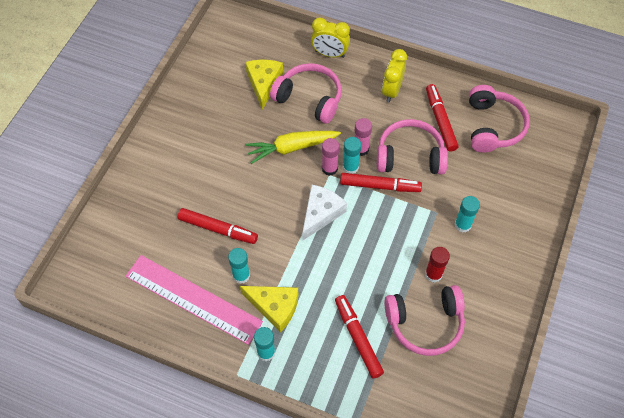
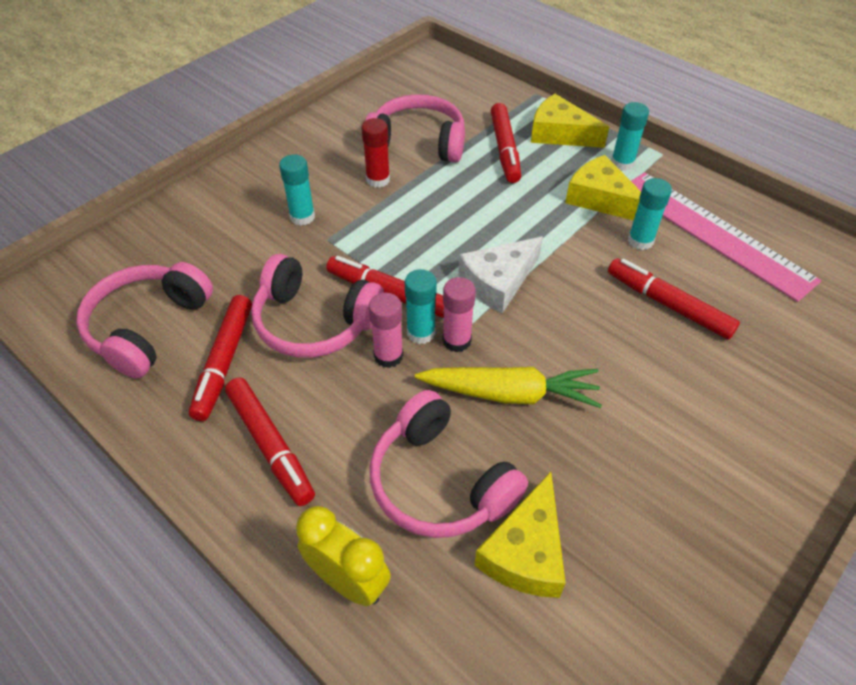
camera: 160 degrees left, 10 degrees down
(321, 373) = (560, 133): none -> yellow cheese
(391, 91) = (270, 445): yellow clock -> red marker

